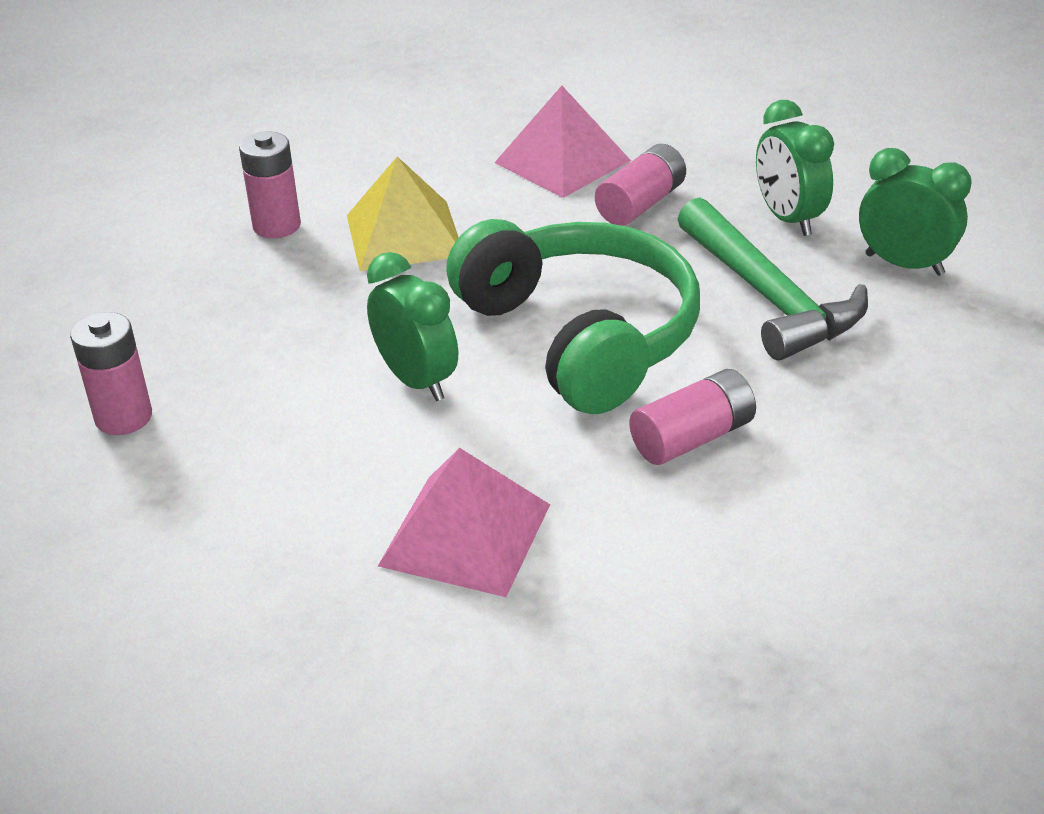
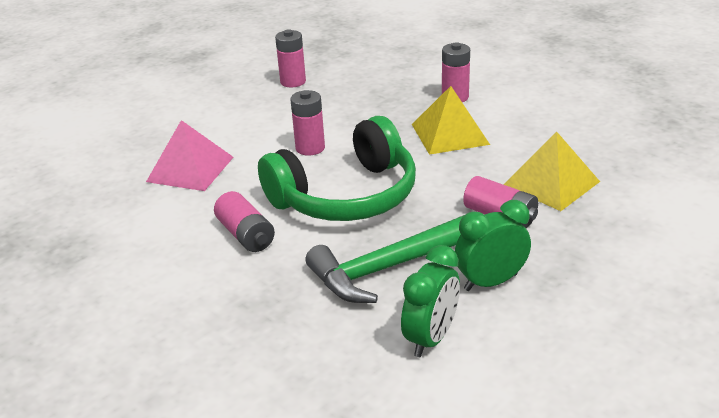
camera: 90 degrees right, 5 degrees down
(416, 381) = (310, 148): green clock -> pink battery
(562, 161) = (551, 183): pink pyramid -> yellow pyramid

